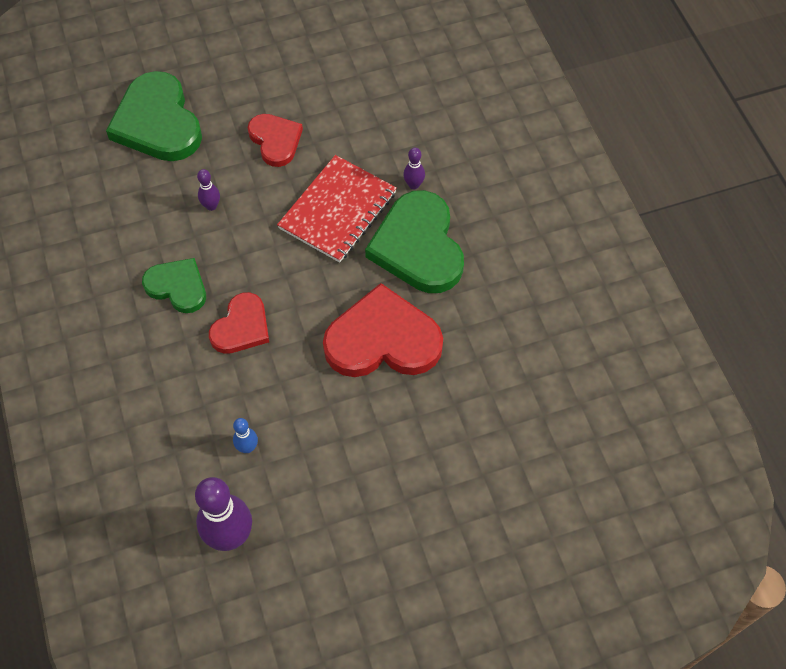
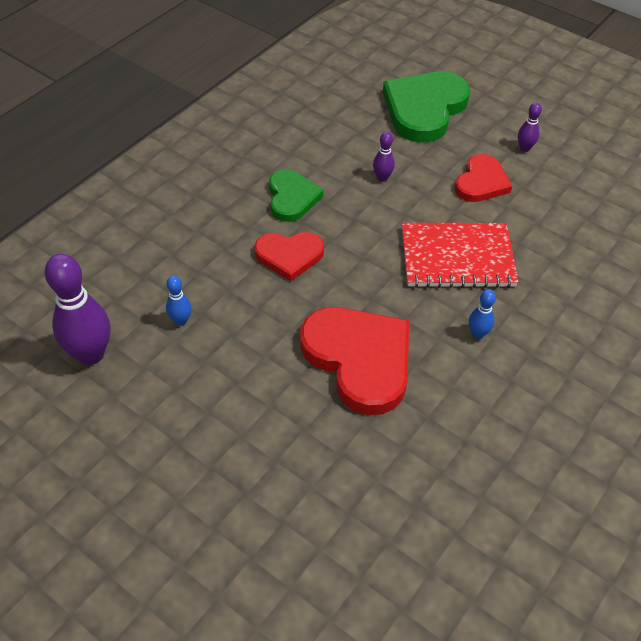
camera: 55 degrees right, 10 degrees down
(414, 185) = (537, 296): purple bowling pin -> purple bowling pin (524, 148)
(418, 246) = (477, 334): green heart -> blue bowling pin

